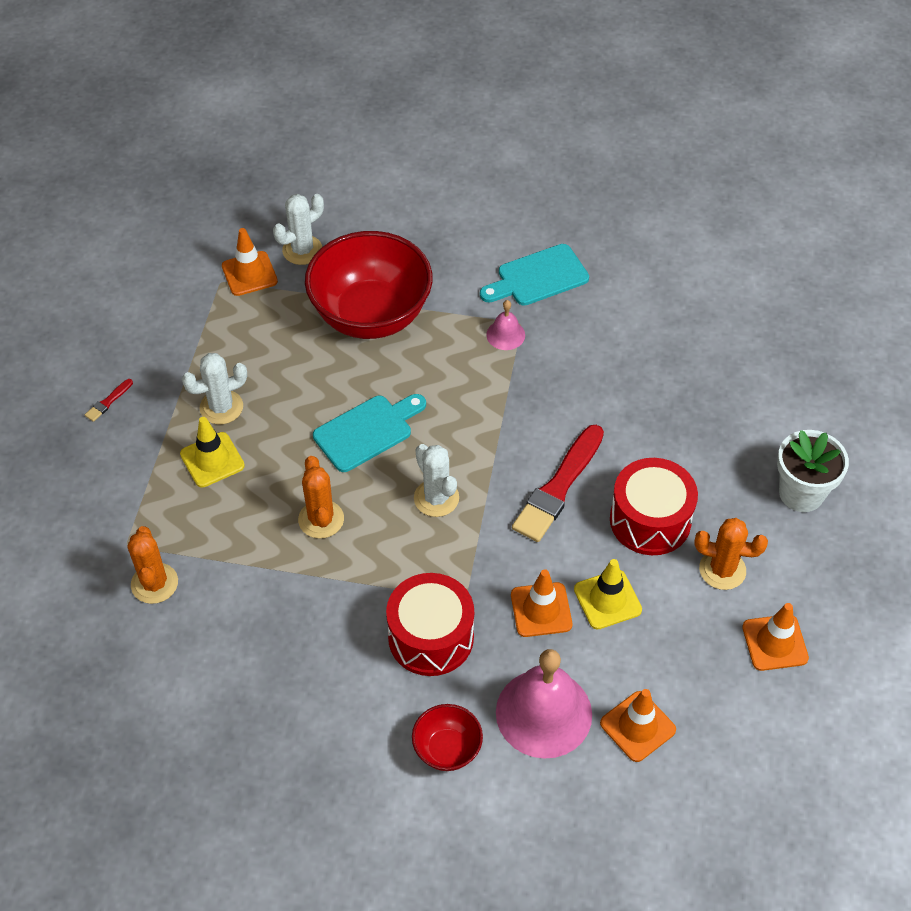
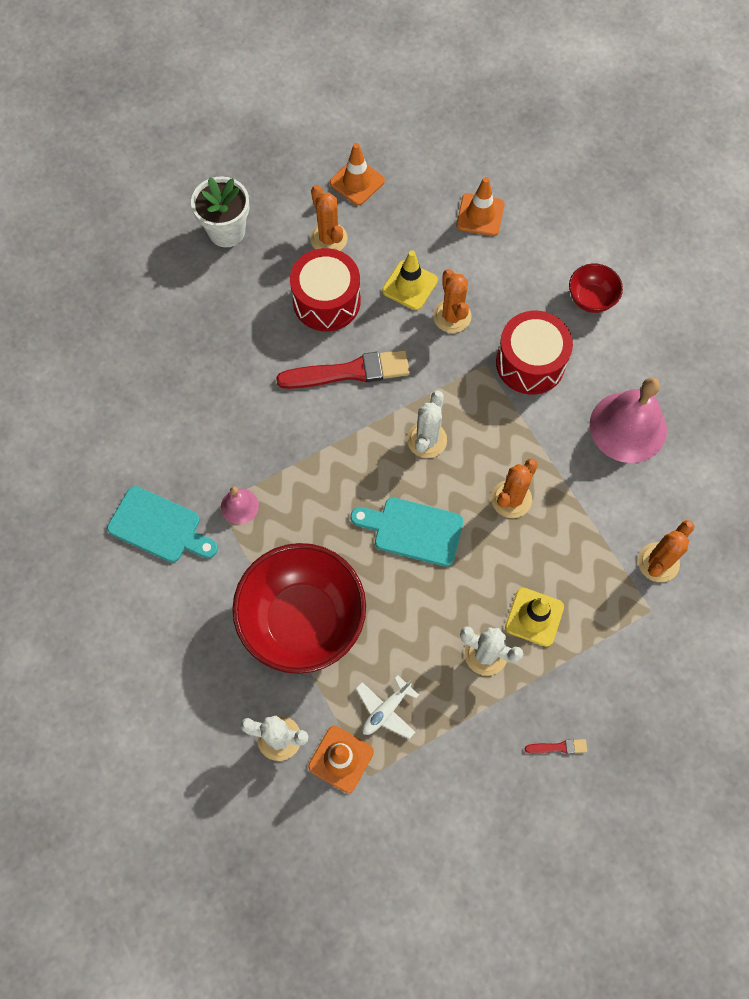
camera: 130 degrees left, 15 degrees up
(252, 320) = (386, 710): none -> white plane
(541, 610) = (452, 316): orange traffic cone -> orange cactus
(543, 713) = (519, 267): pink bell -> pink bell (628, 427)

